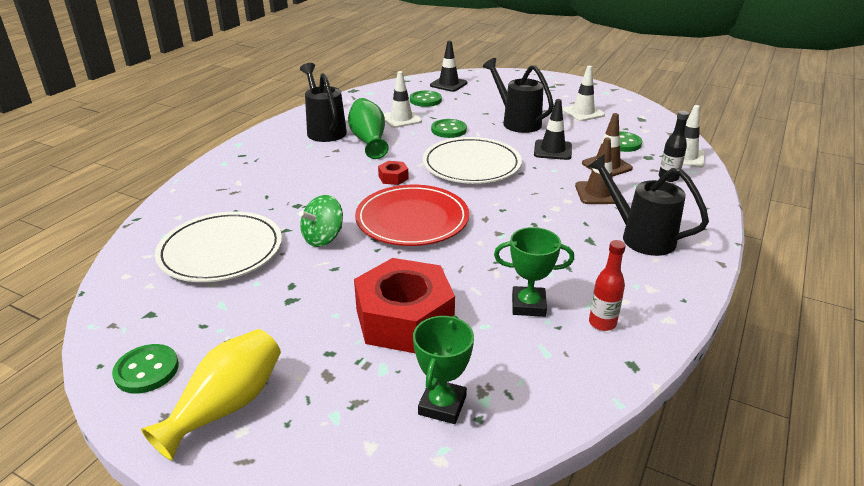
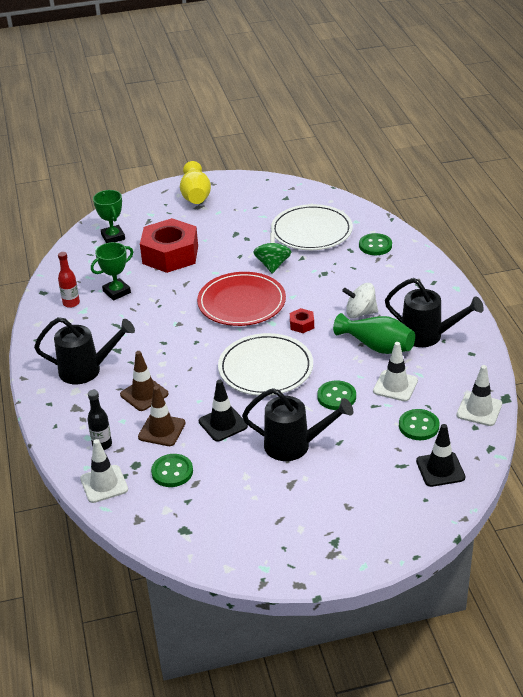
camera: 140 degrees right, 5 degrees up
(146, 370) = (246, 187): green button -> green button (375, 246)
(336, 163) = (360, 313): none -> white spinning top
(583, 113) = (250, 503): white traffic cone -> white traffic cone (479, 410)

